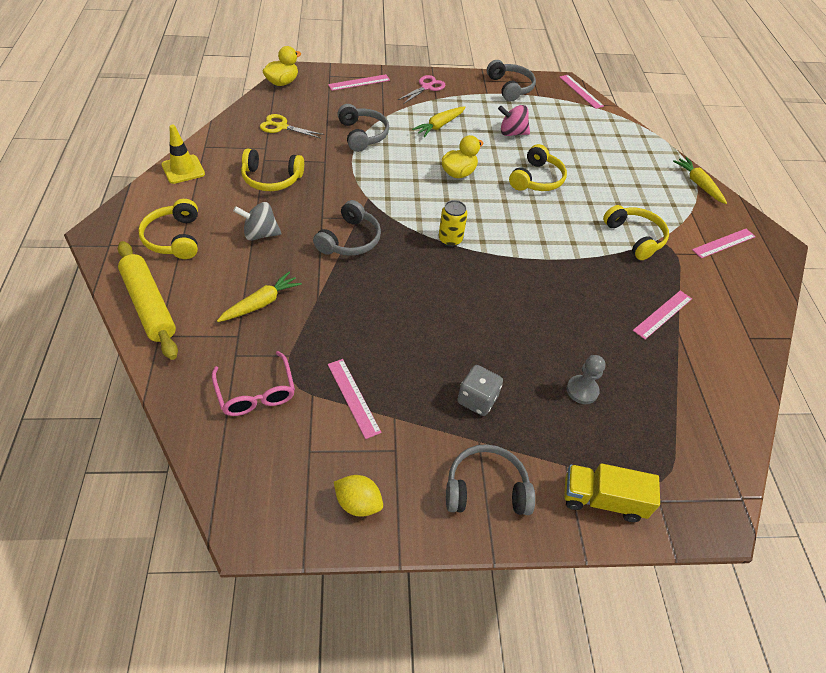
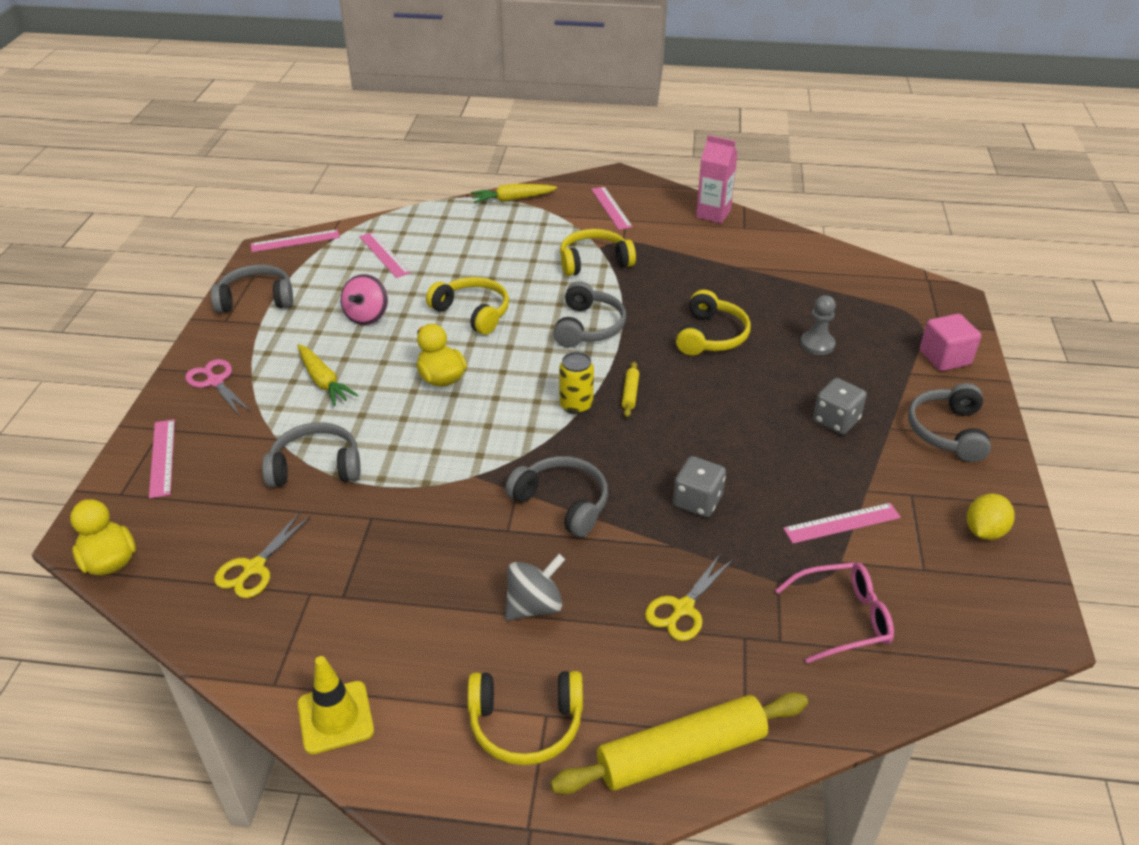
camera: 75 degrees left, 10 degrees down
(260, 234) = (534, 606): grey spinning top -> grey spinning top turned 135 degrees counterclockwise
(261, 303) = (683, 608): yellow carrot -> yellow scissors
(271, 179) = (399, 587): yellow headphones -> yellow headphones (711, 336)
(363, 309) = (697, 501): none -> grey dice
(472, 267) = (630, 393): none -> yellow rolling pin
(545, 240) = (588, 327): none -> grey headphones
(602, 500) = (945, 358): yellow truck -> pink cube
(662, 314) = (712, 270): pink ruler -> pink ruler (384, 254)
(758, 314) = (713, 214): none -> pink carton

